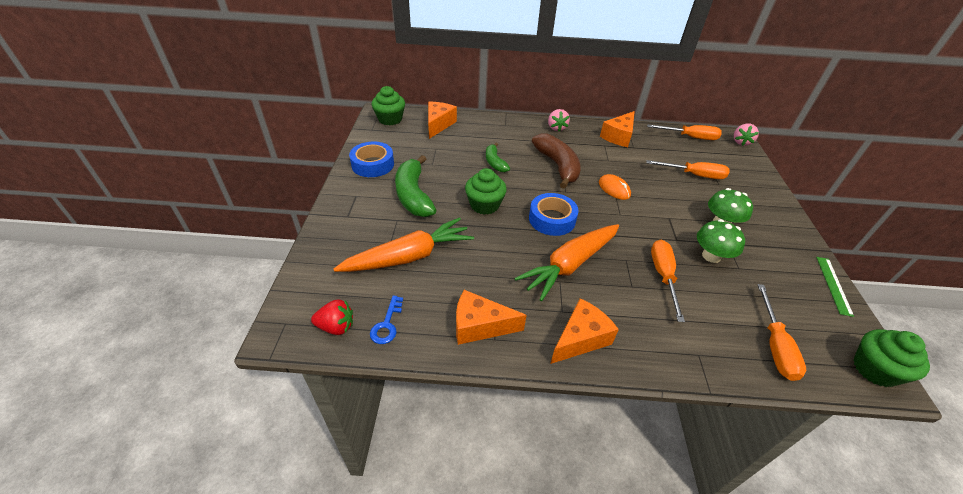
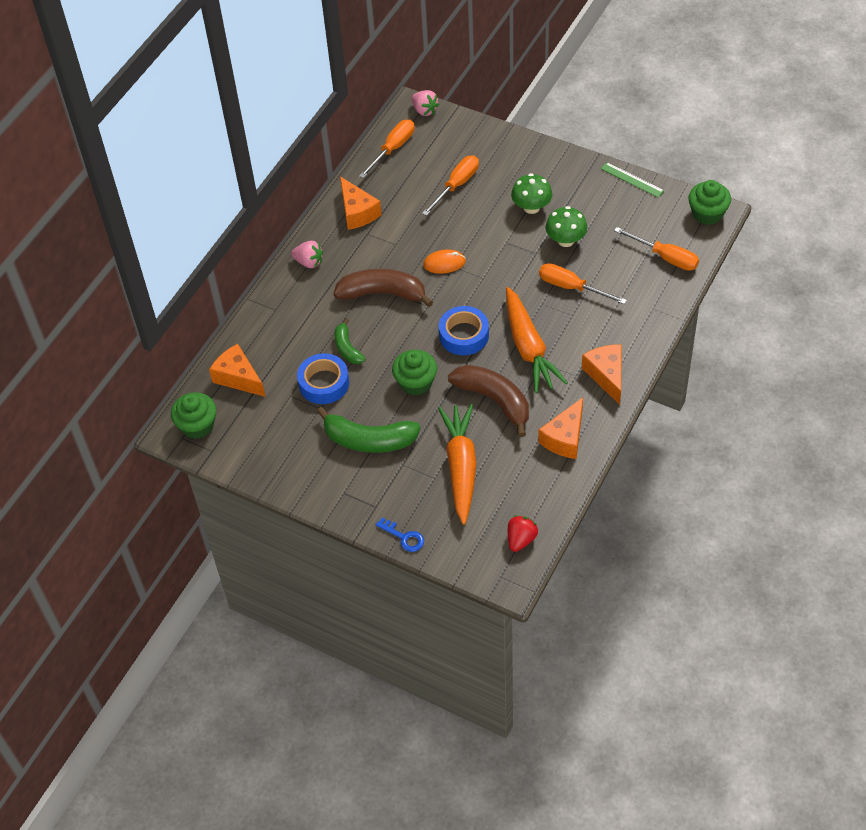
camera: 60 degrees left, 10 degrees up
(373, 164) = (292, 465): blue tape -> blue tape (324, 383)
(387, 324) = (534, 502): blue key -> blue key (404, 537)
(495, 162) = (347, 348): green banana -> green banana turned 60 degrees clockwise
(495, 258) = (494, 400): none -> brown banana

